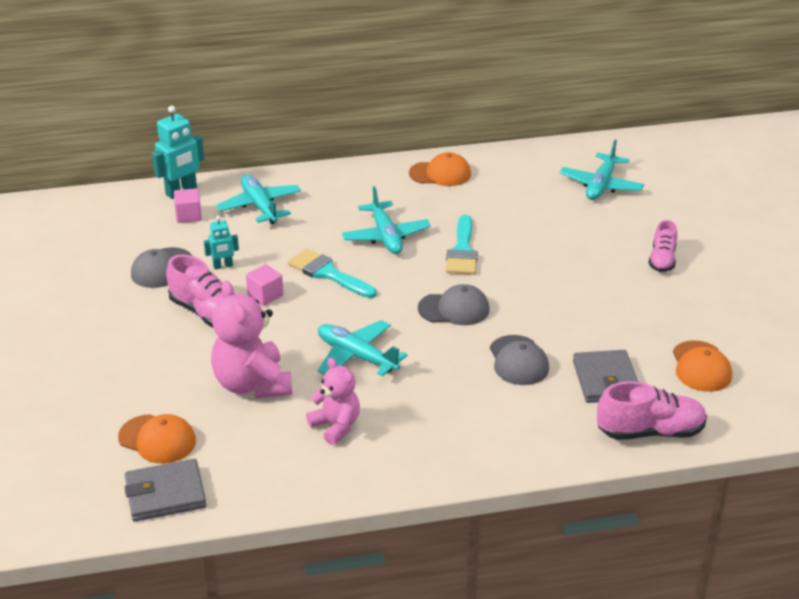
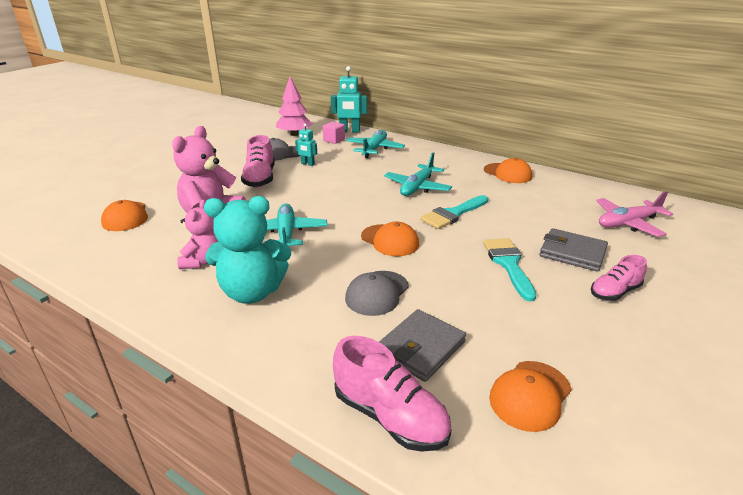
camera: 45 degrees right, 5 degrees down
(121, 231) = (294, 134): none -> pink tree
(165, 494) = (73, 242): grey wallet -> grey wallet (572, 253)
(265, 295) = (301, 184): pink cube -> none
(328, 273) = (351, 189): turquoise brush -> turquoise brush (508, 264)
(428, 421) = (252, 292): none -> turquoise teddy bear
(454, 309) = (390, 240): grey cap -> orange cap
(601, 185) = (628, 223): turquoise plane -> pink plane

